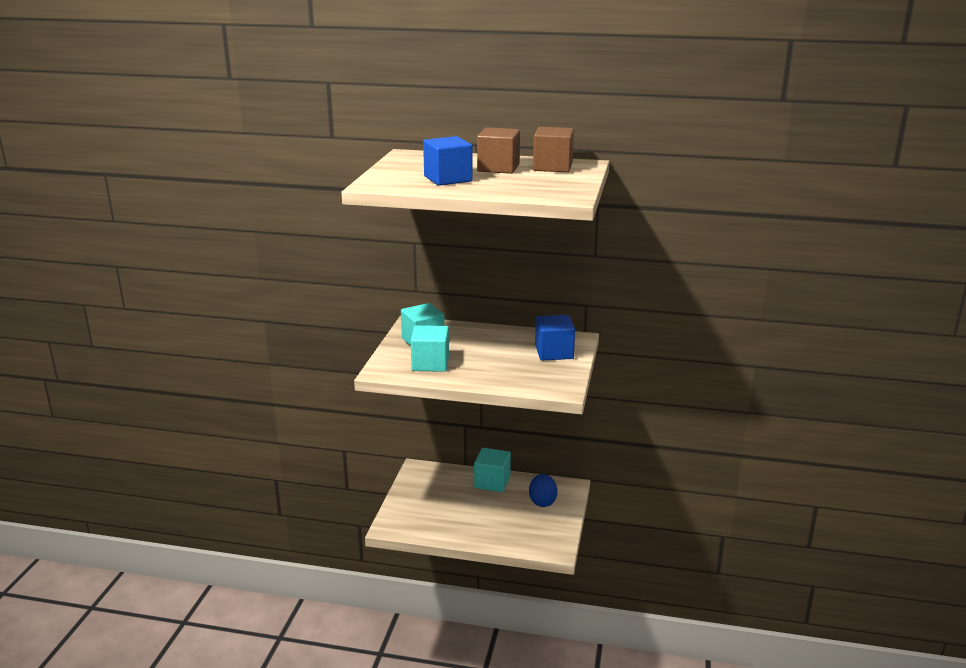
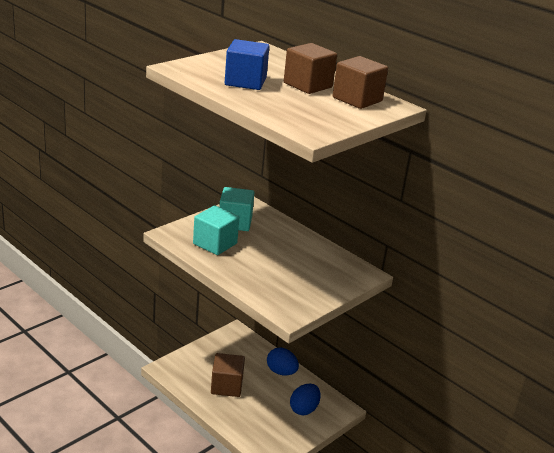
camera: 30 degrees right, 5 degrees up
(459, 515) = (226, 386): none -> brown cube
(492, 482) = (281, 372): turquoise cube -> blue egg
(554, 352) = (327, 277): blue cube -> none

